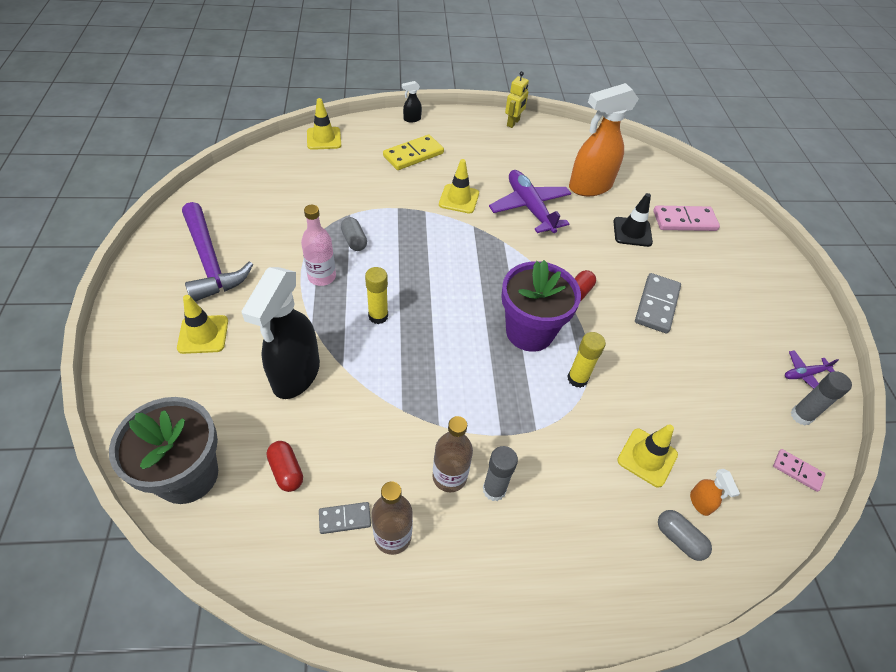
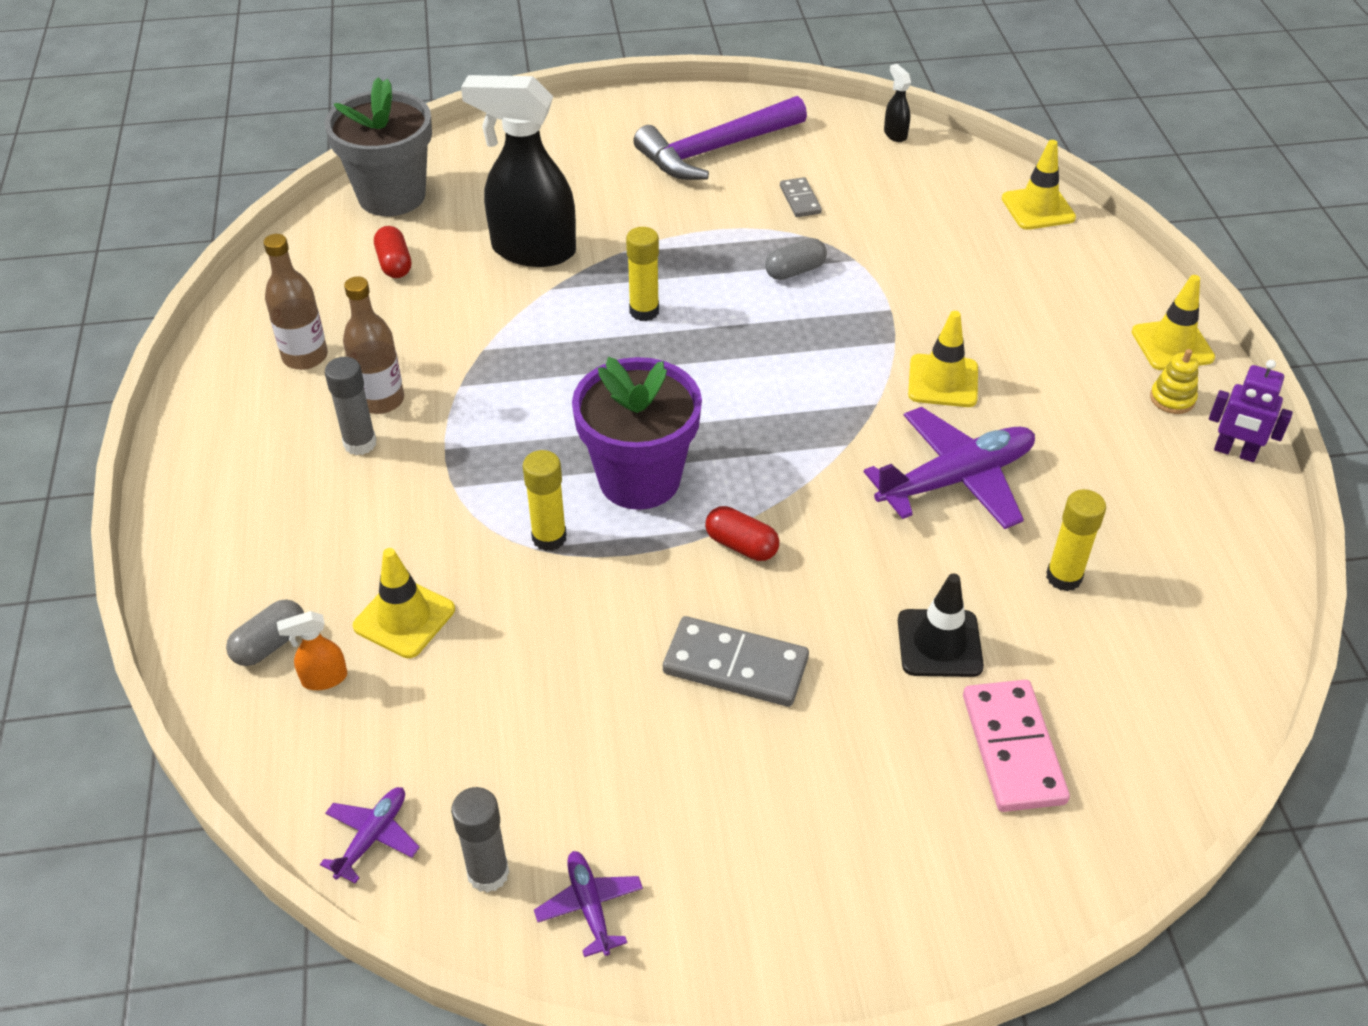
camera: 90 degrees right, 5 degrees down
(203, 334) = (588, 168): yellow traffic cone -> yellow traffic cone (1172, 345)
(286, 471) = (394, 264): red capsule -> red capsule turned 75 degrees counterclockwise
(322, 277) = (710, 249): pink bottle -> none
(345, 518) = (331, 316): grey domino -> grey domino (800, 200)
(412, 119) = (1158, 304): black spray bottle -> black spray bottle (895, 134)
(413, 155) = (1045, 315): yellow domino -> none
(478, 131) = (1172, 399): none -> yellow stacking toy
(513, 123) = (1234, 452): yellow robot -> purple robot
(589, 187) = (1063, 577): orange spray bottle -> yellow glue stick
(797, 471) = (372, 837): pink domino -> purple plane

